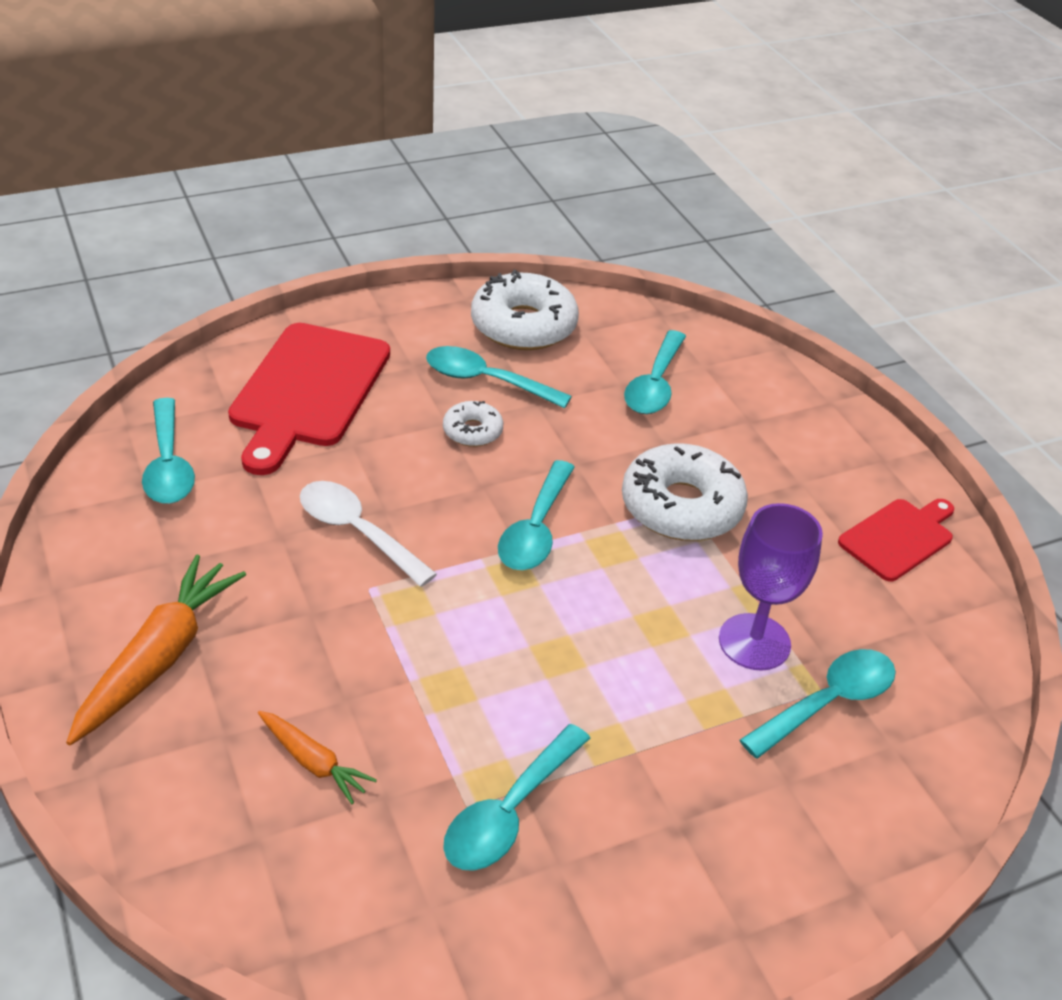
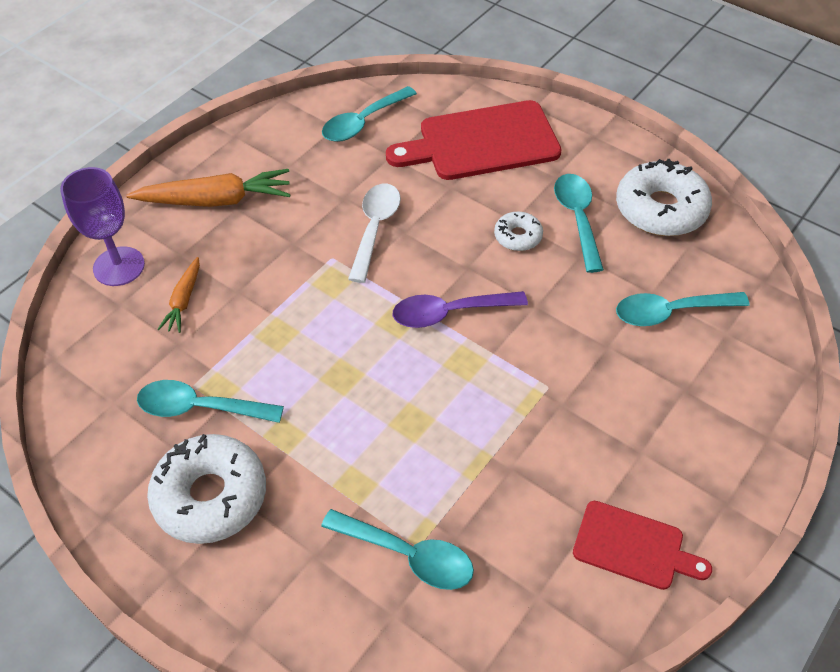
camera: 65 degrees right, 10 degrees up
(536, 529) = (449, 313): turquoise spoon -> purple spoon
(681, 506) = (543, 385): white donut -> white donut (210, 496)
(754, 642) = (436, 485): purple goblet -> purple goblet (119, 266)

